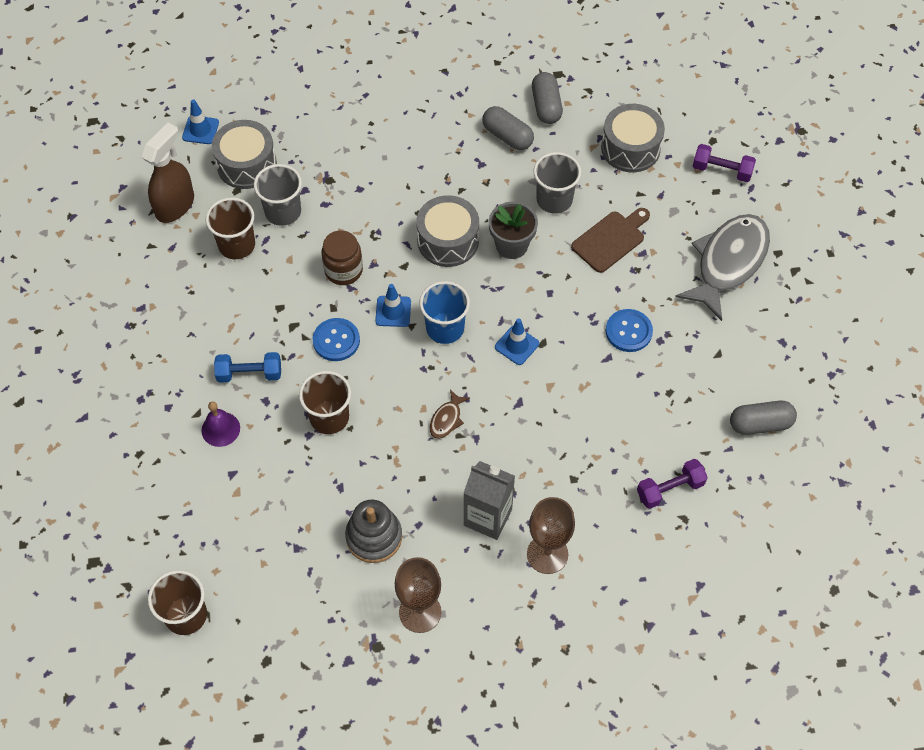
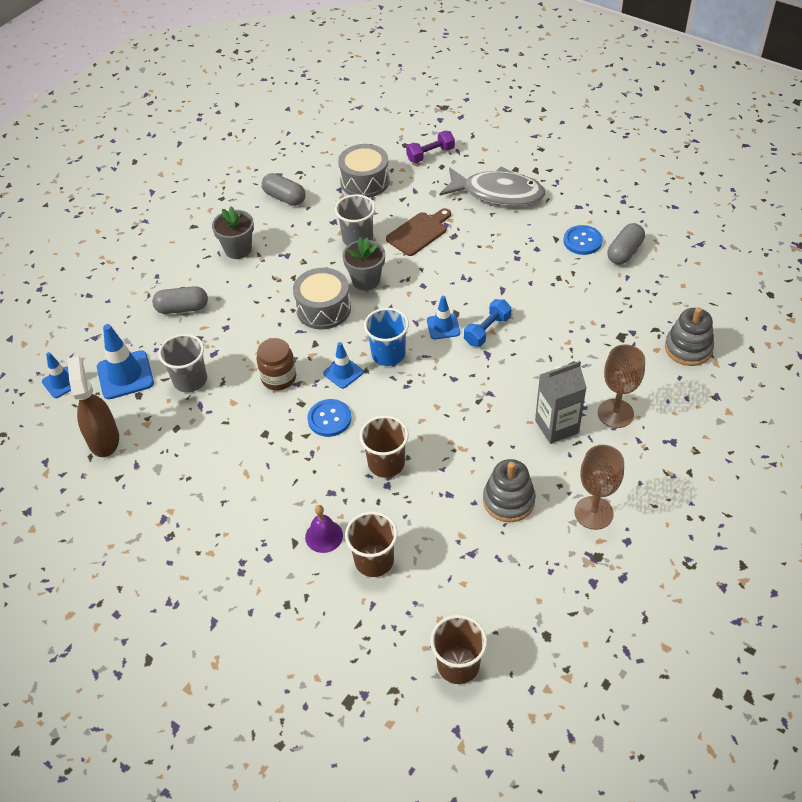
camera: 45 degrees left, 10 degrees down
(237, 245) = (183, 424): brown cup -> brown cup (374, 560)
(246, 164) = (125, 375): grey drum -> blue traffic cone
(249, 374) = (298, 487): blue dumbbell -> blue dumbbell (487, 330)
(447, 419) = (459, 399): brown fish -> none
(451, 124) = (238, 249): none -> grey flower pot
(507, 136) = (283, 229): grey capsule -> grey capsule (182, 308)
(610, 240) = (419, 232): brown cutting board -> brown cutting board turned 45 degrees clockwise
(628, 331) = (494, 267): blue button -> blue button (582, 241)
(670, 489) = (628, 322): purple dumbbell -> none
(686, 562) = (688, 348): none -> grey stacking toy
(728, 263) = (497, 193): grey fish -> grey fish turned 120 degrees clockwise

